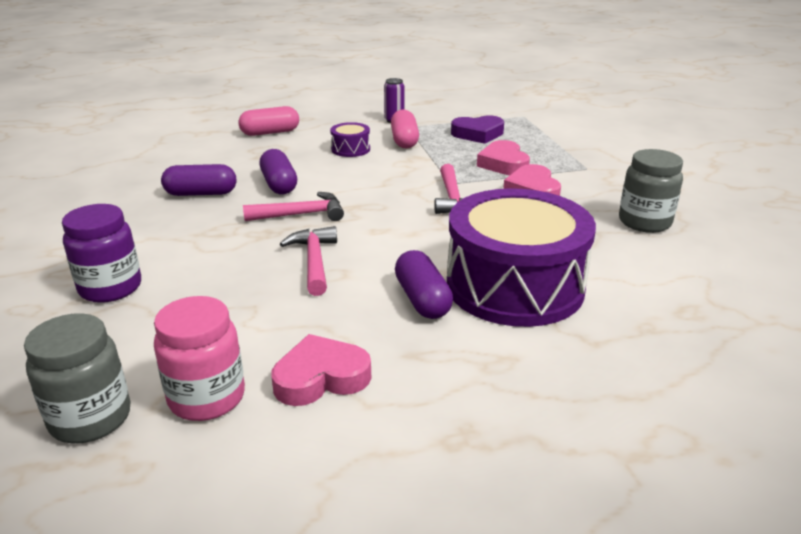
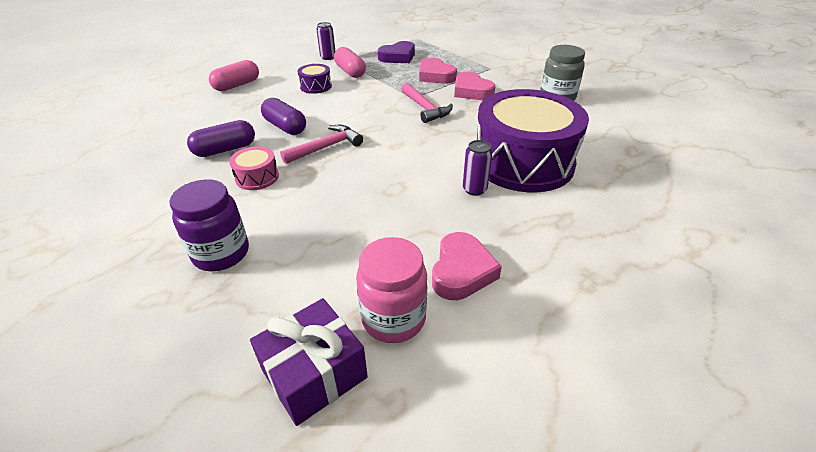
camera: 25 degrees left, 10 degrees up
(90, 418) = (314, 373): grey jar -> purple gift
(206, 227) = (257, 177): none -> pink drum
(314, 261) = (371, 182): pink hammer -> none
(321, 378) = (461, 271): pink heart -> pink heart turned 150 degrees clockwise
(422, 299) = (474, 189): purple capsule -> purple can

